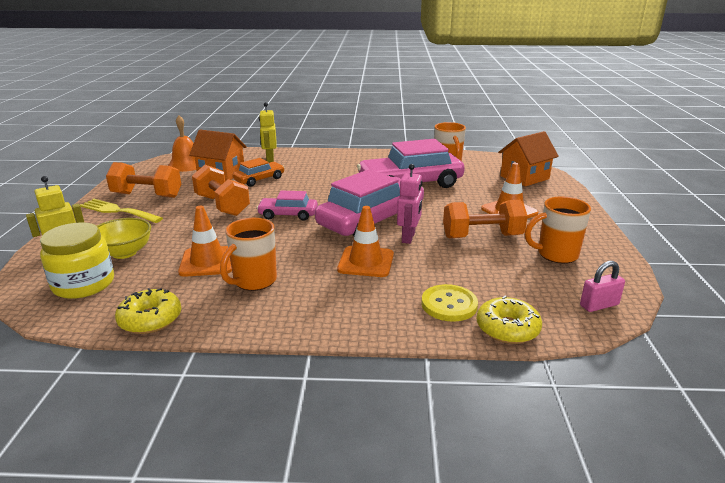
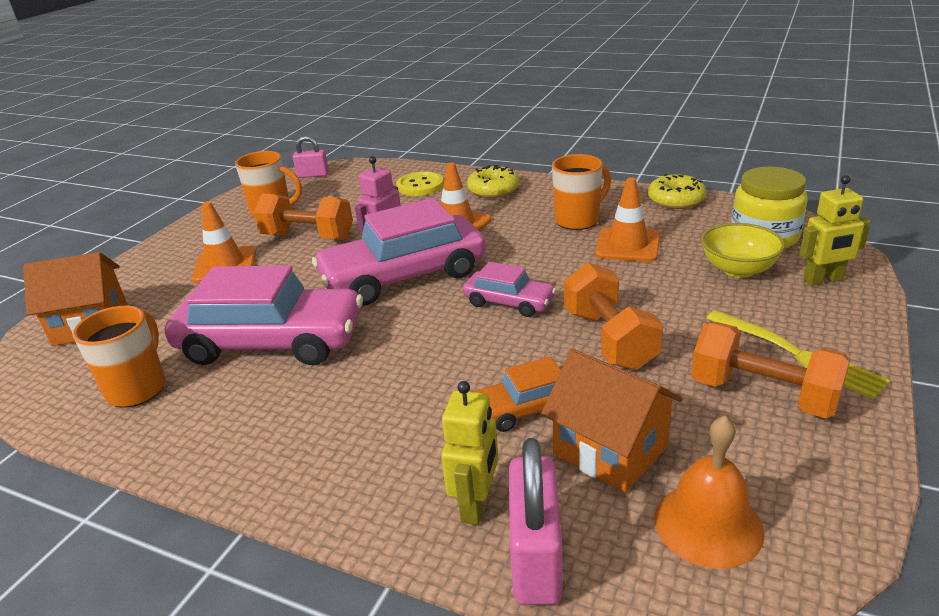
camera: 155 degrees left, 5 degrees up
(245, 154) = (536, 558): none -> pink padlock
(507, 328) = (398, 169): yellow donut -> yellow donut (493, 190)

